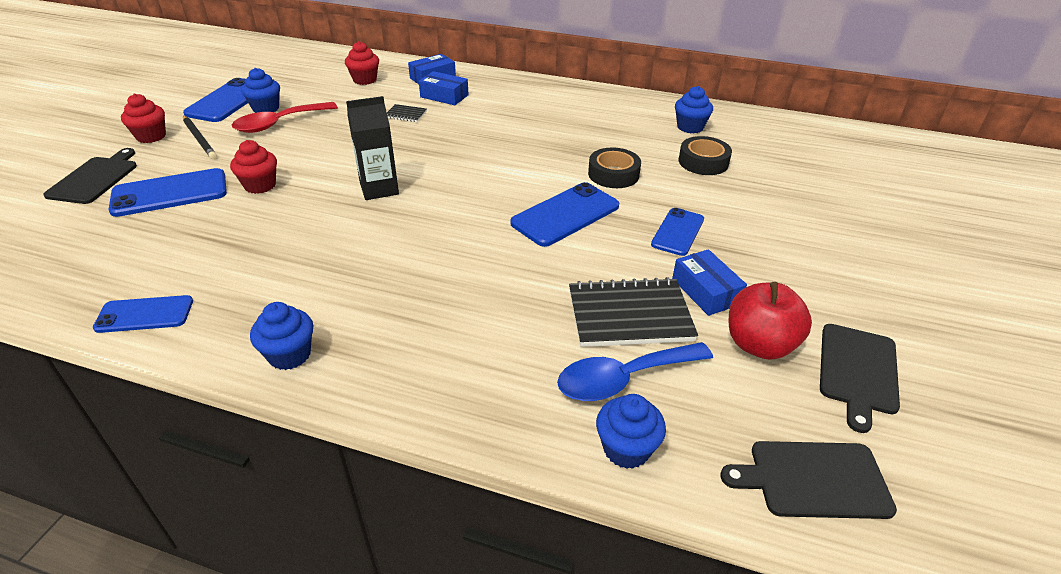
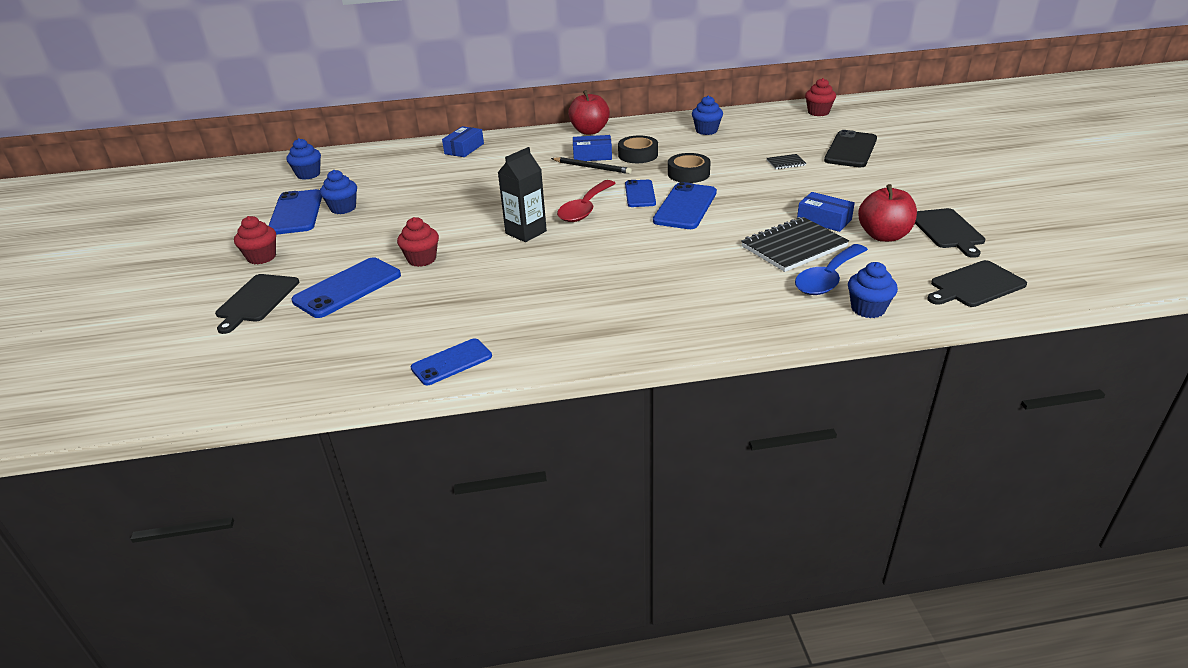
camera: 25 degrees left, 5 degrees down
(95, 178) = (256, 300): black cutting board -> black cutting board turned 150 degrees counterclockwise
(199, 139) = (314, 246): black pencil -> black pencil (592, 167)
(279, 123) = (372, 215): red spoon -> red spoon (585, 209)
(289, 355) = (599, 343): blue cupcake -> blue cupcake (308, 174)
(365, 80) = (405, 165): red cupcake -> red cupcake (818, 112)
(406, 114) = (477, 179): black notebook -> black notebook (786, 163)
(444, 96) = (492, 159): blue box -> blue box (592, 156)
(568, 92) = (589, 131): none -> red apple
(678, 232) = (770, 194): blue phone -> blue phone (640, 194)
(703, 162) = (740, 149): black tape -> black tape (638, 155)
(840, 205) = (851, 150): none -> black phone

